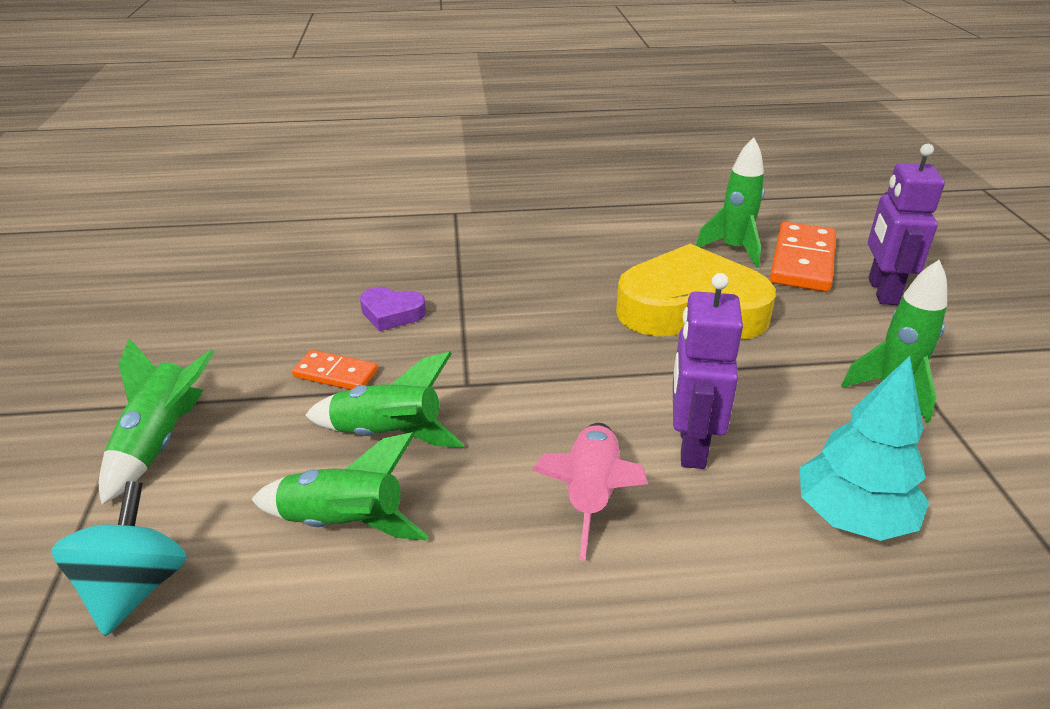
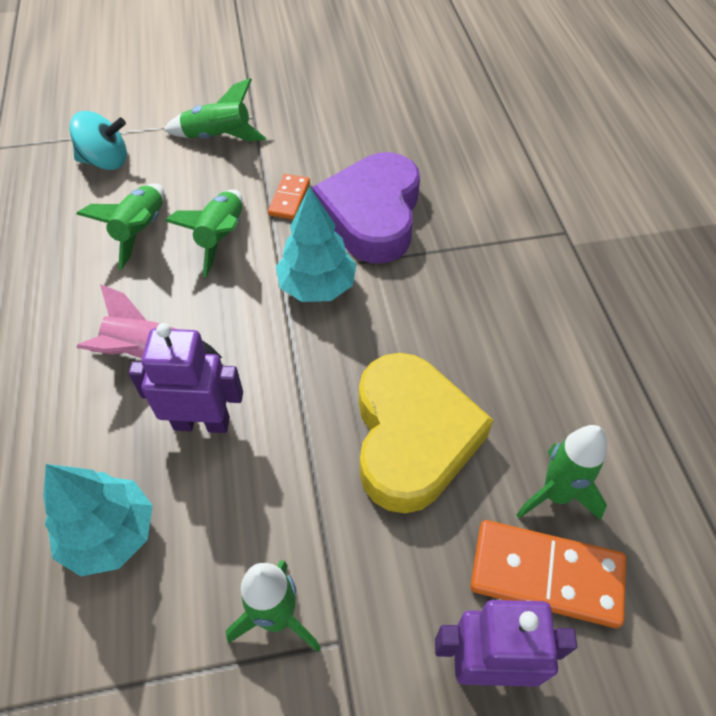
camera: 85 degrees right, 20 degrees up
(391, 313) = (372, 215): purple heart -> purple heart, size x2.27
(495, 356) = (317, 286): none -> turquoise tree

